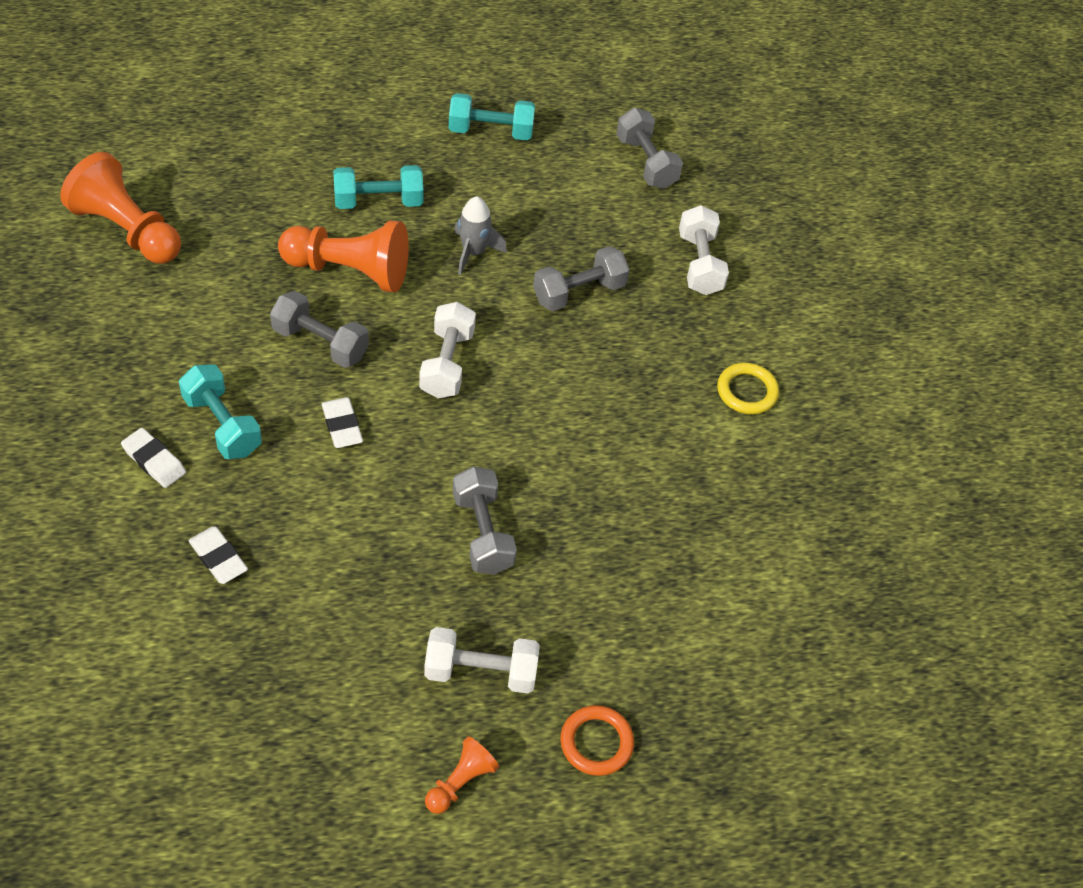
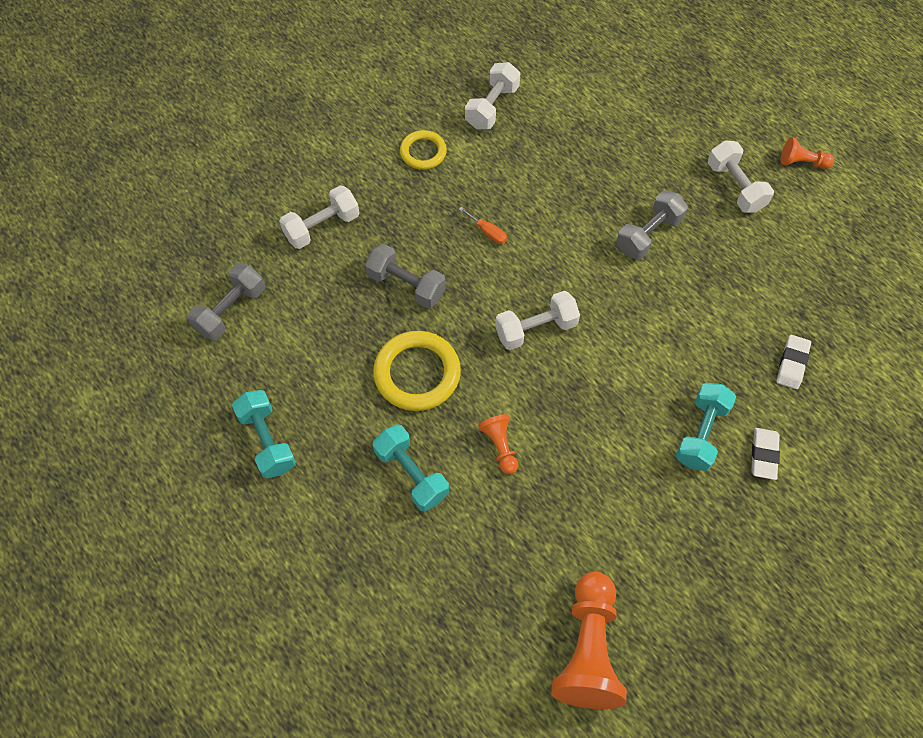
camera: 115 degrees left, 10 degrees up
(320, 343) = (583, 420): grey dumbbell -> none
(342, 425) = (638, 359): white eraser -> none
(349, 271) = (500, 446): orange pawn -> orange pawn, size x0.50
(473, 252) = (417, 373): grey rocket -> yellow ring
(595, 389) = (487, 232): none -> orange screwdriver
(596, 743) = (725, 117): orange ring -> none
(777, 492) = (492, 107): none -> white dumbbell

